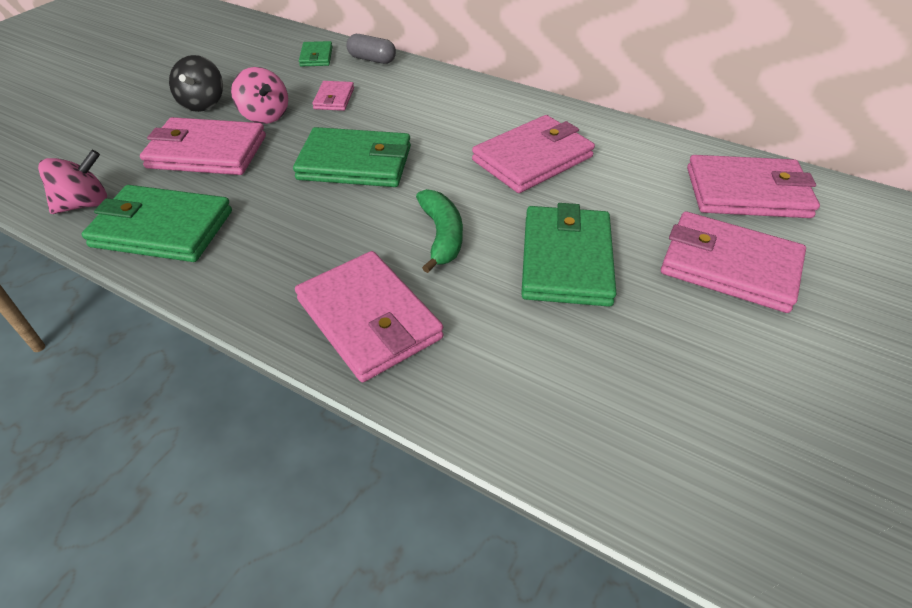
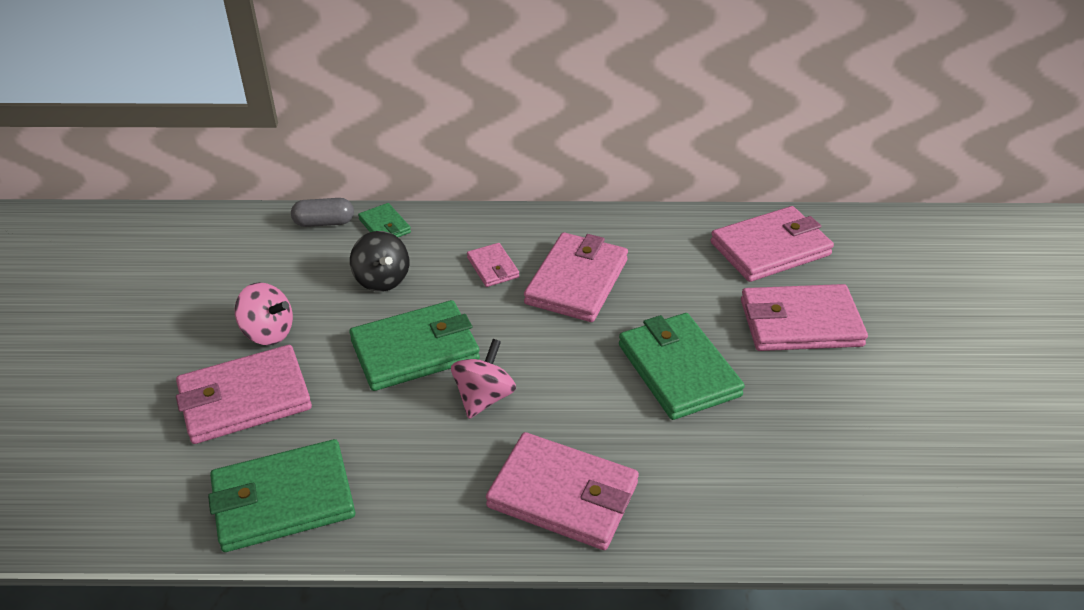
camera: 30 degrees left, 5 degrees down
(85, 204) = (166, 511): pink spinning top -> pink spinning top (484, 398)
(203, 103) = (180, 344): black spinning top -> black spinning top (382, 280)
(316, 57) = (257, 239): green wallet -> green wallet (385, 226)
(334, 98) = (326, 285): pink wallet -> pink wallet (493, 267)
(441, 236) = (559, 391): green banana -> none

